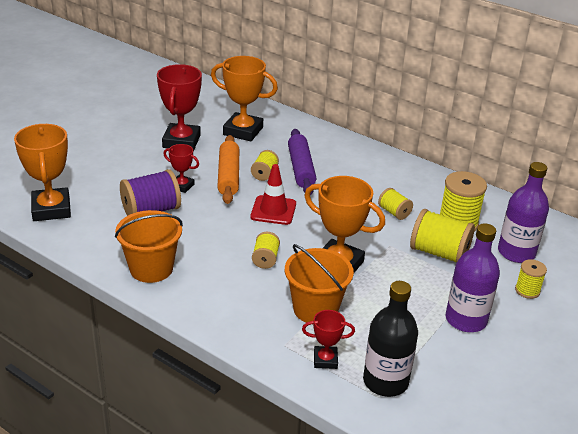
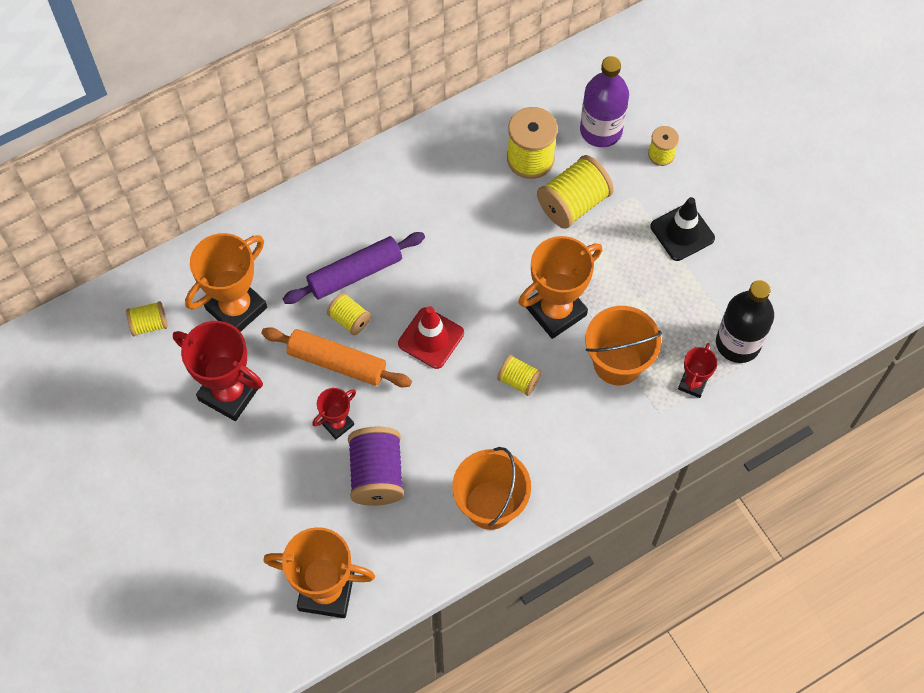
camera: 65 degrees left, 30 degrees up
(300, 168) = (355, 274): purple rolling pin -> purple rolling pin turned 45 degrees counterclockwise
(394, 212) = (485, 213): yellow spool -> yellow spool (149, 324)
(466, 320) = (682, 232): purple bottle -> black traffic cone

